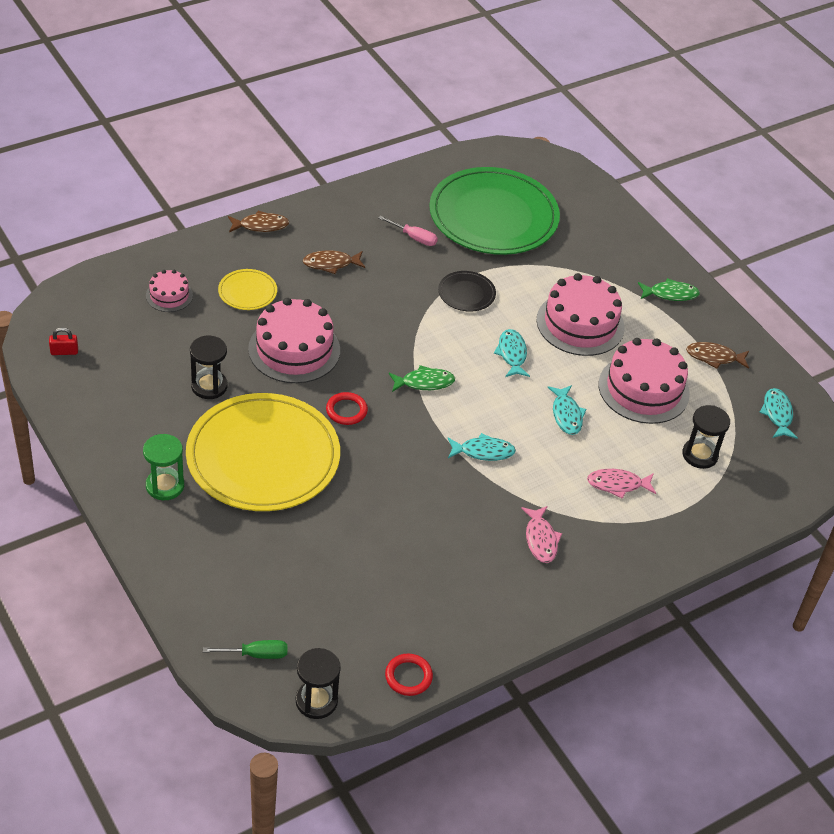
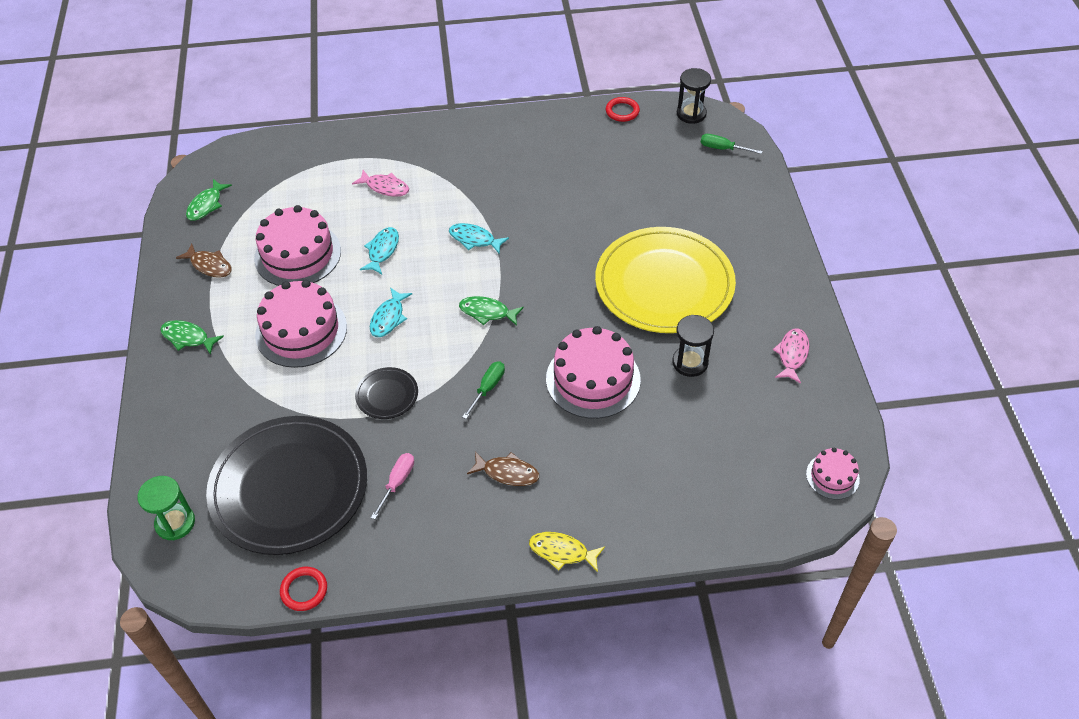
camera: 150 degrees left, 5 degrees up
(64, 351) = (825, 440): red padlock -> none
(165, 486) = (757, 281): green hourglass -> green hourglass (175, 523)
(169, 295) = (699, 480): pink cake -> pink cake (832, 476)
(247, 292) = (613, 461): yellow plate -> none
(261, 225) = (562, 552): brown fish -> yellow fish
(346, 410) = (572, 305): red ring -> red ring (304, 590)
(384, 319) = (487, 388): none -> green screwdriver
(414, 237) = (397, 483): pink screwdriver -> pink screwdriver turned 60 degrees clockwise
(493, 216) = (289, 487): green plate -> black plate
(540, 539) = (474, 166): pink fish -> pink fish (792, 355)
(700, 455) = (301, 191): black hourglass -> none
(777, 414) = (206, 205): turquoise fish -> green fish

